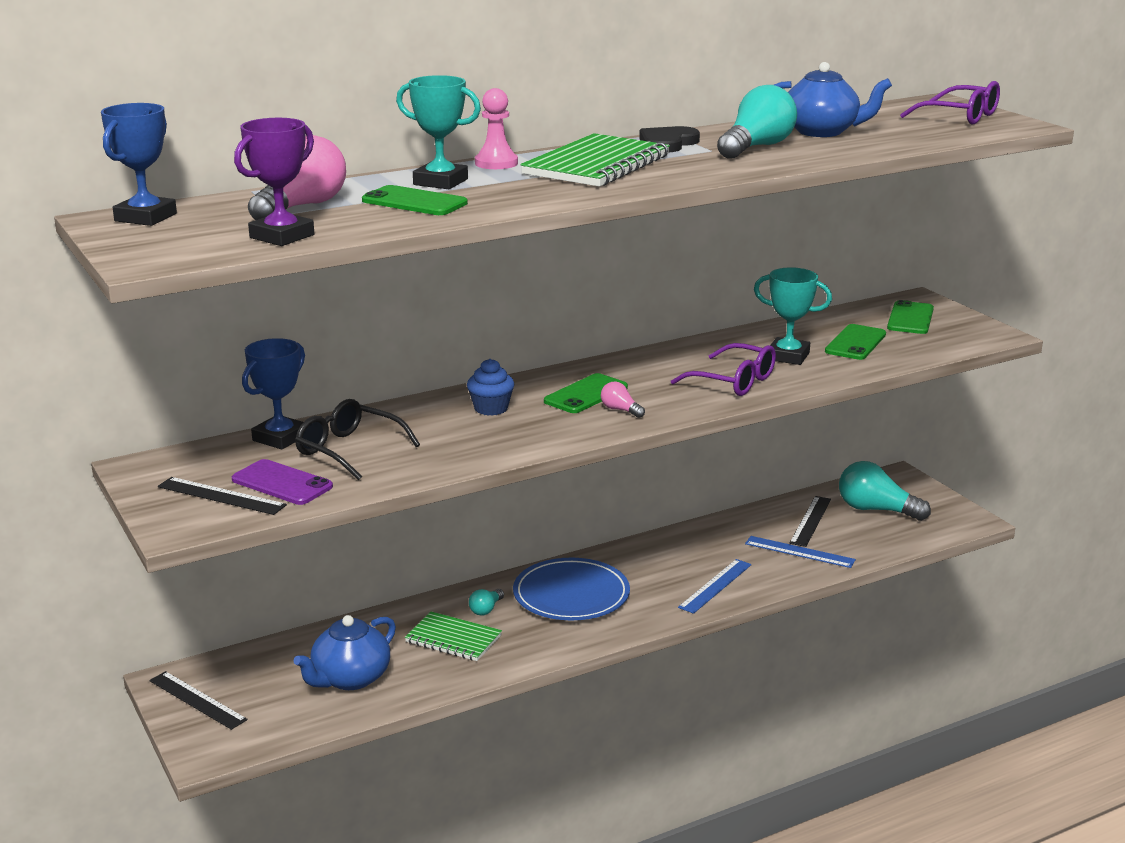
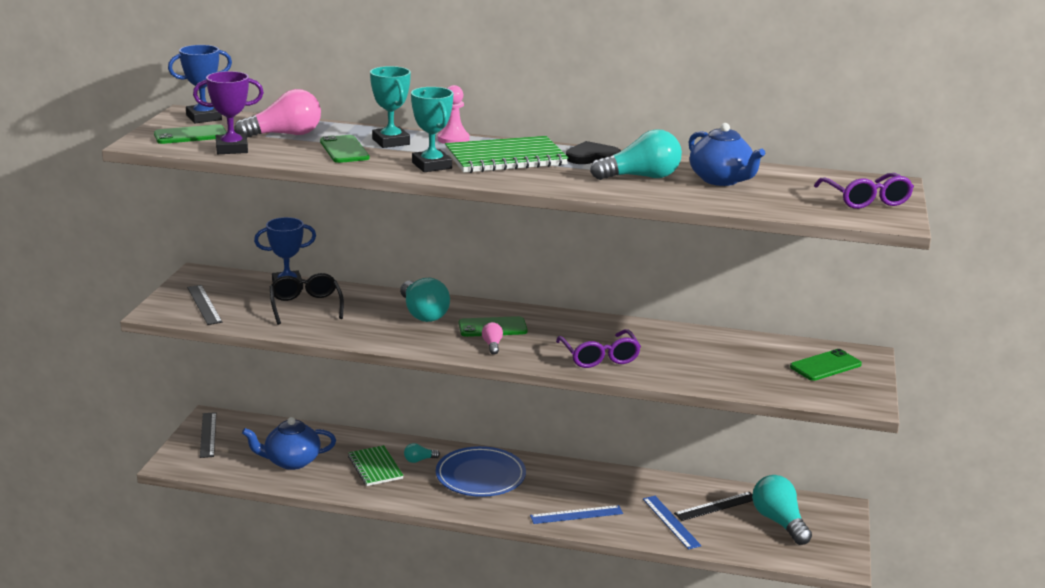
camera: 40 degrees right, 0 degrees up
(282, 483) = (242, 310): purple phone -> none
(491, 408) = (423, 313): blue cupcake -> turquoise light bulb
(788, 356) = (673, 356): turquoise trophy -> turquoise trophy (432, 165)
(855, 343) = (742, 366): green phone -> green phone (190, 135)

